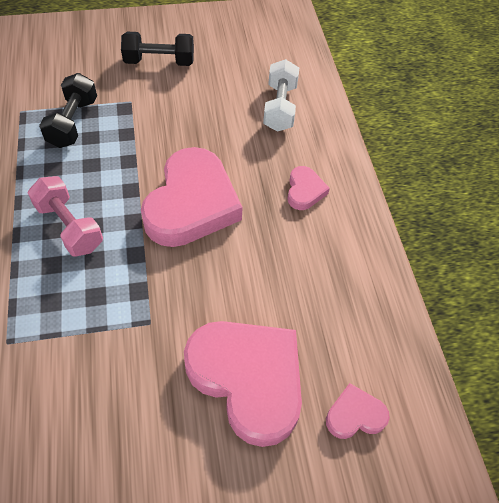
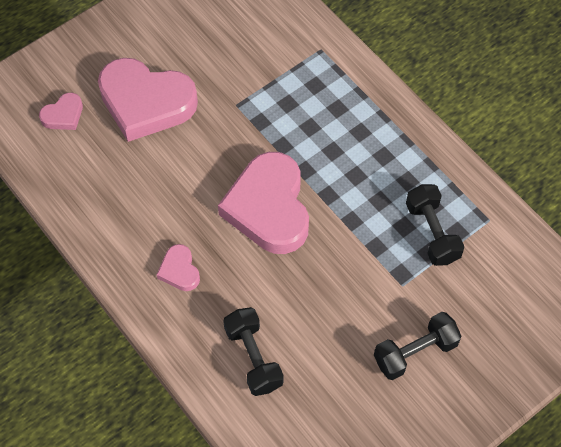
camera: 155 degrees right, 5 degrees up
(69, 226) = (349, 141): pink dumbbell -> none
(280, 107) = (253, 358): white dumbbell -> black dumbbell

